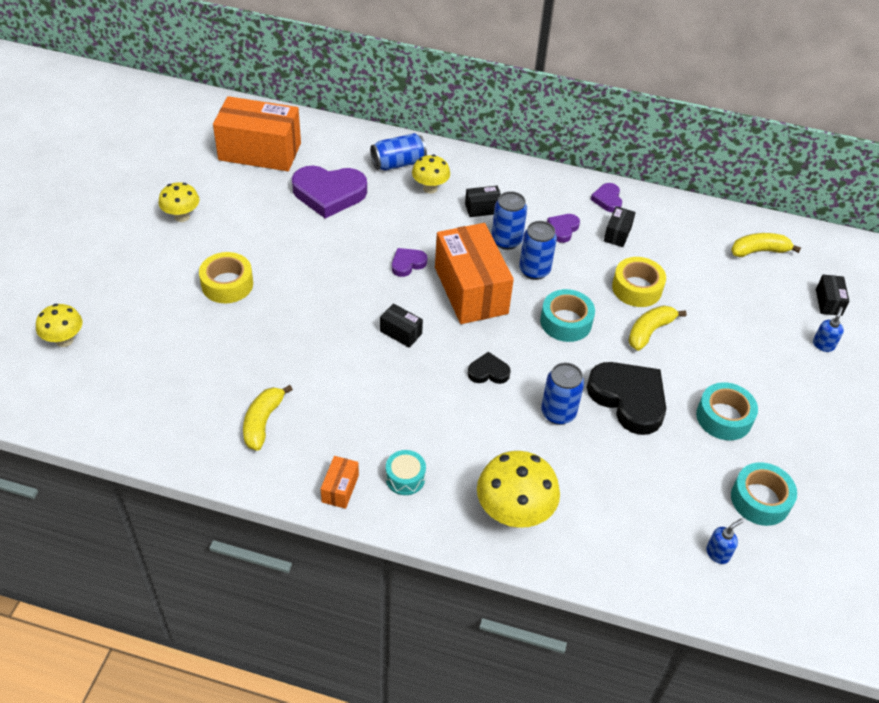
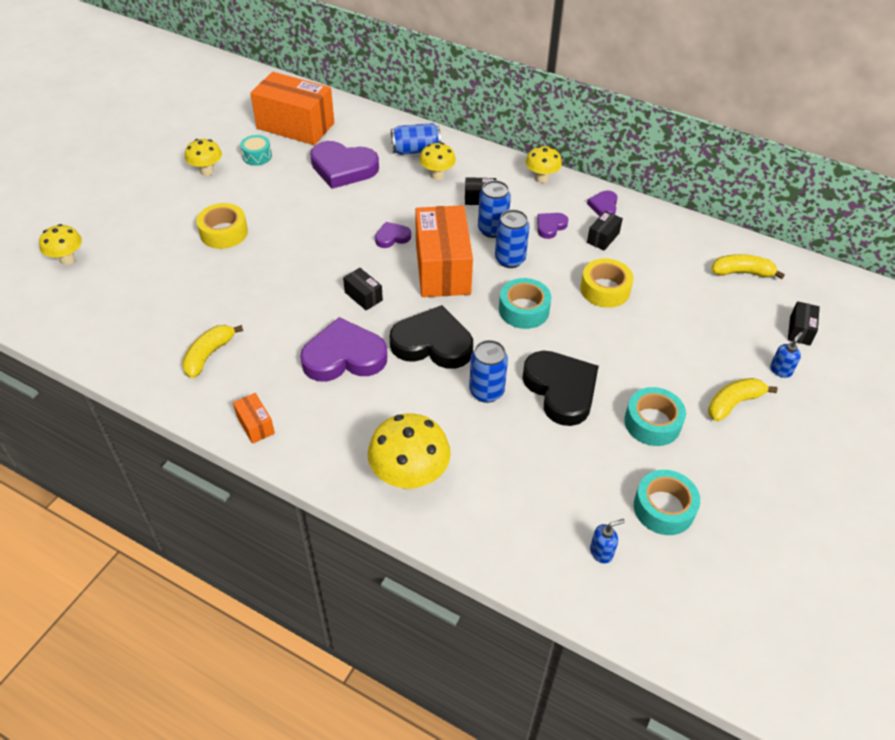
camera: 15 degrees right, 0 degrees up
(340, 489) = (255, 425): orange box -> orange box turned 60 degrees counterclockwise
(404, 400) = (344, 356): none -> purple heart
(405, 478) = (319, 426): turquoise drum -> turquoise drum (257, 156)
(488, 372) = (432, 343): black heart -> black heart, size x2.03
(536, 177) = (541, 178): none -> yellow mushroom
(649, 331) = (603, 331): yellow banana -> yellow banana (733, 403)

